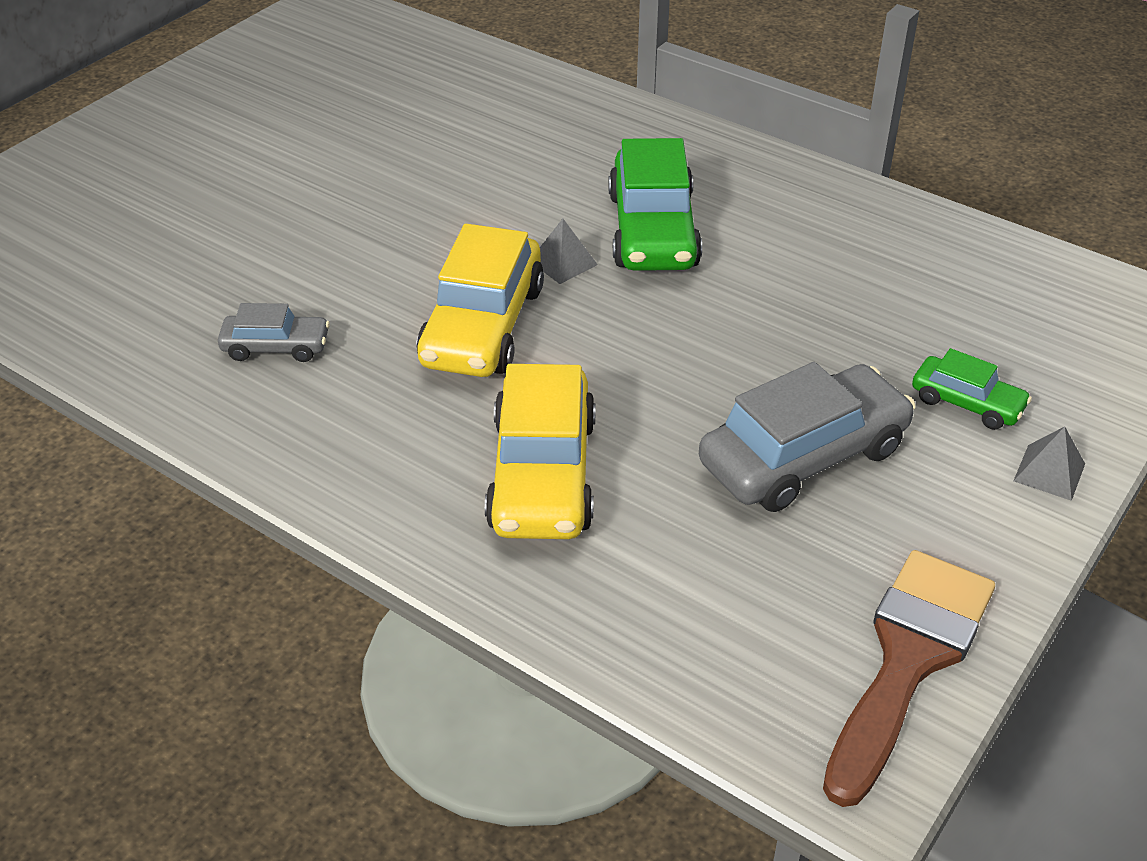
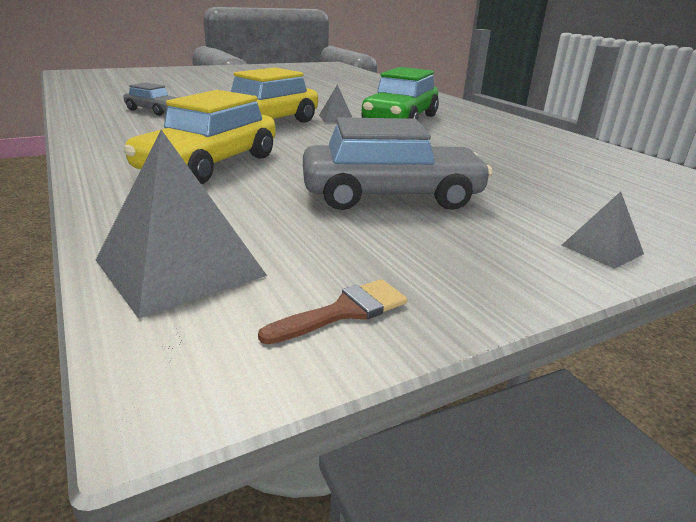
camera: 25 degrees right, 15 degrees down
(728, 670) = (180, 267): none -> grey pyramid
(908, 660) = (344, 311): brown brush -> brown brush, size x0.44
(967, 403) = (551, 204): green car -> none

